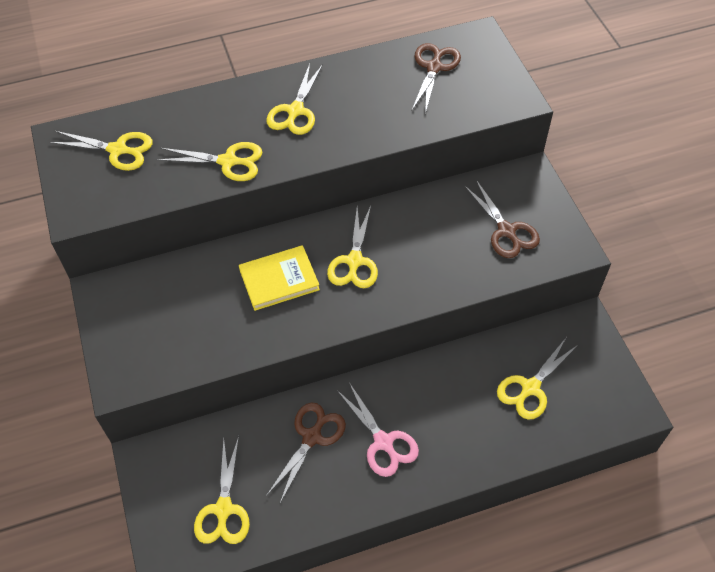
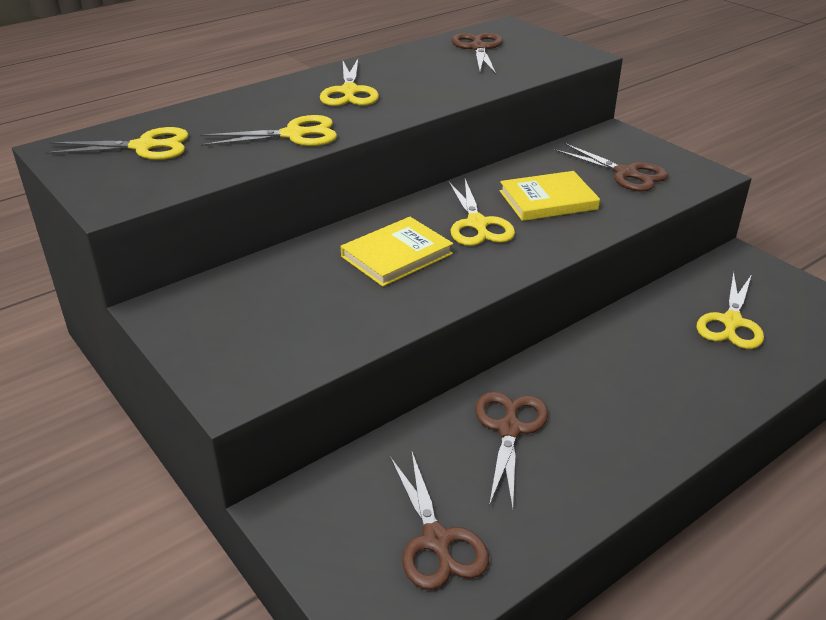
camera: 20 degrees left, 20 degrees down
(223, 509) = (436, 541): yellow scissors -> brown scissors
(383, 442) = (603, 411): pink scissors -> none
(424, 247) = (548, 200): none -> yellow book

